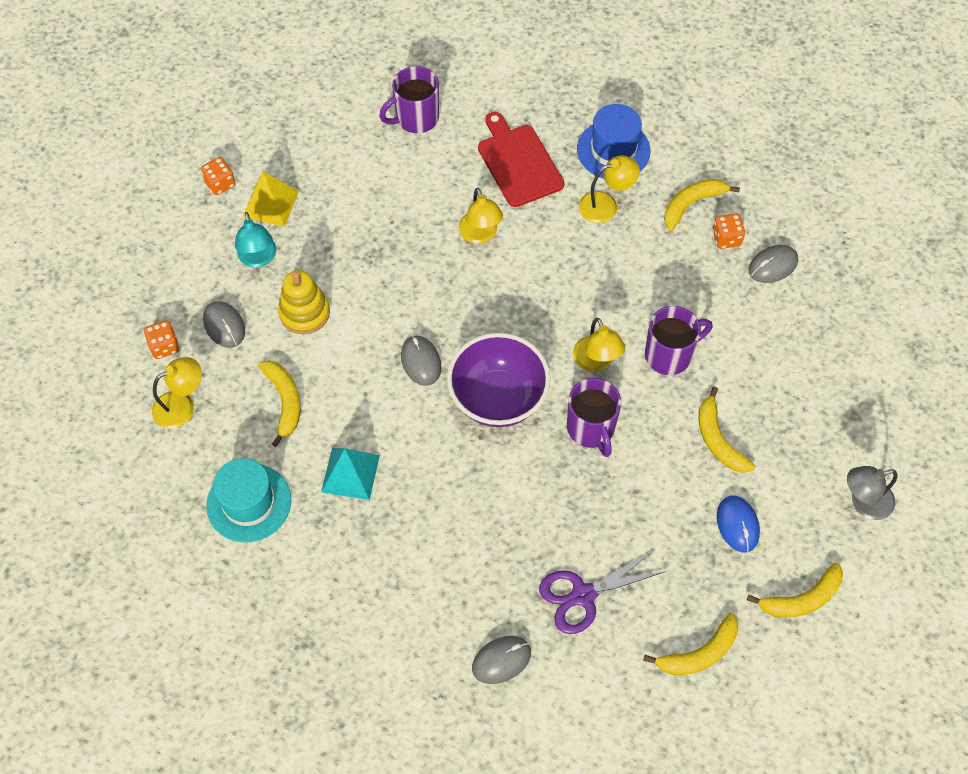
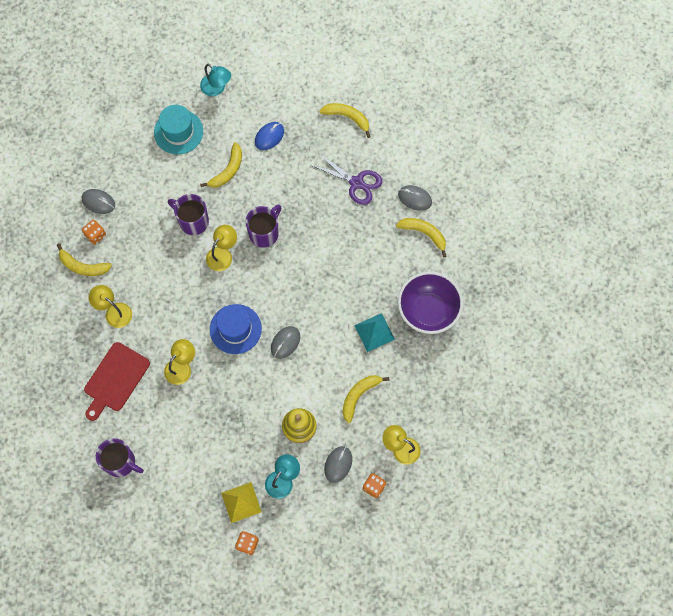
camera: 125 degrees left, 10 degrees up
(249, 503) = (426, 370): turquoise hat -> turquoise hat (178, 132)
(498, 398) = (279, 289): purple bowl -> purple bowl (428, 311)
(613, 150) = (70, 332): blue hat -> blue hat (235, 329)
(802, 599) = (288, 89): yellow banana -> yellow banana (424, 233)
(863, 503) = (217, 88): grey lamp -> turquoise lamp

